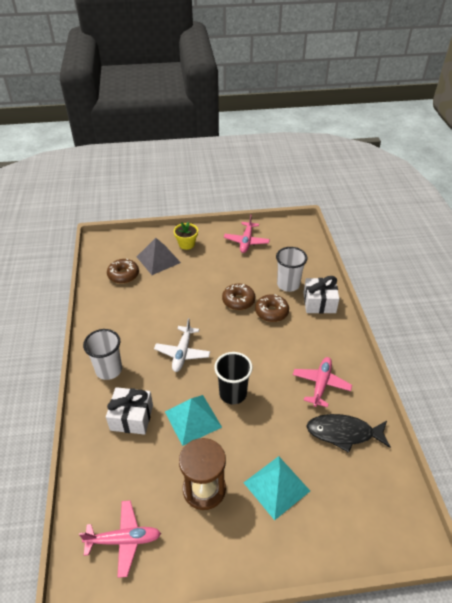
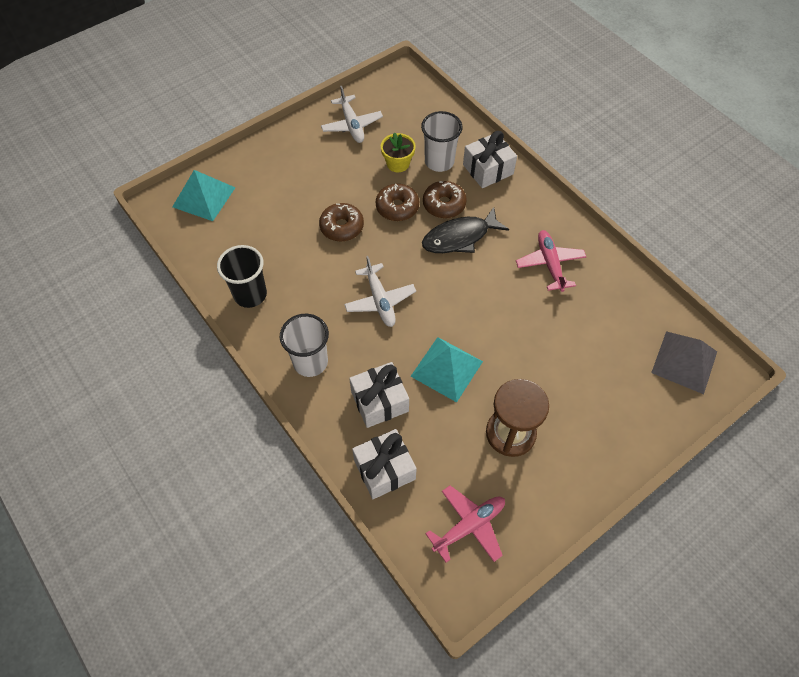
camera: 30 degrees left, 15 degrees up
(99, 465) = (384, 469): none -> white gift
(123, 275) = (232, 236): brown donut -> brown donut (342, 227)
(158, 259) = (260, 196): grey pyramid -> grey pyramid (684, 362)
(186, 244) = (280, 160): yellow flower pot -> yellow flower pot (398, 163)
(233, 393) = (468, 319): black cup -> black cup (250, 294)
(246, 241) = (352, 125): pink plane -> white plane
(276, 486) = (576, 392): turquoise pyramid -> turquoise pyramid (204, 197)
(343, 433) = (604, 305): black fish -> black fish (459, 237)

